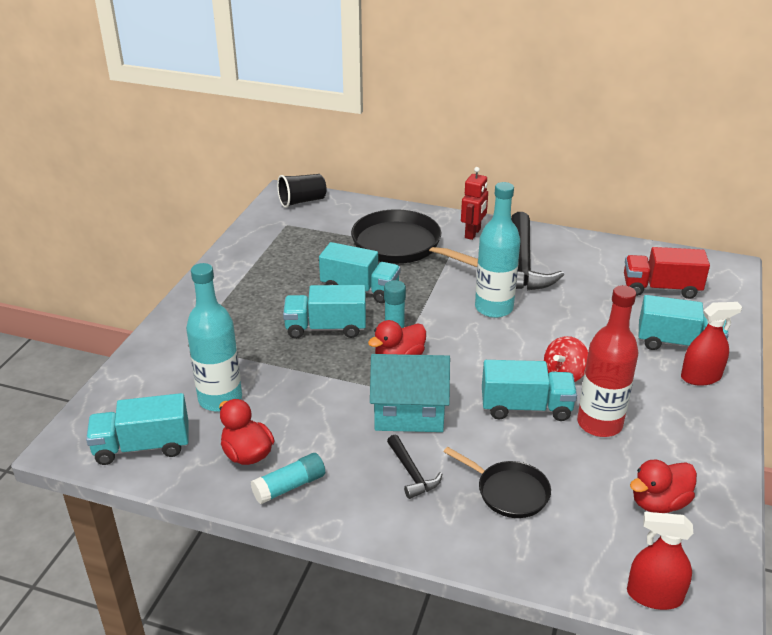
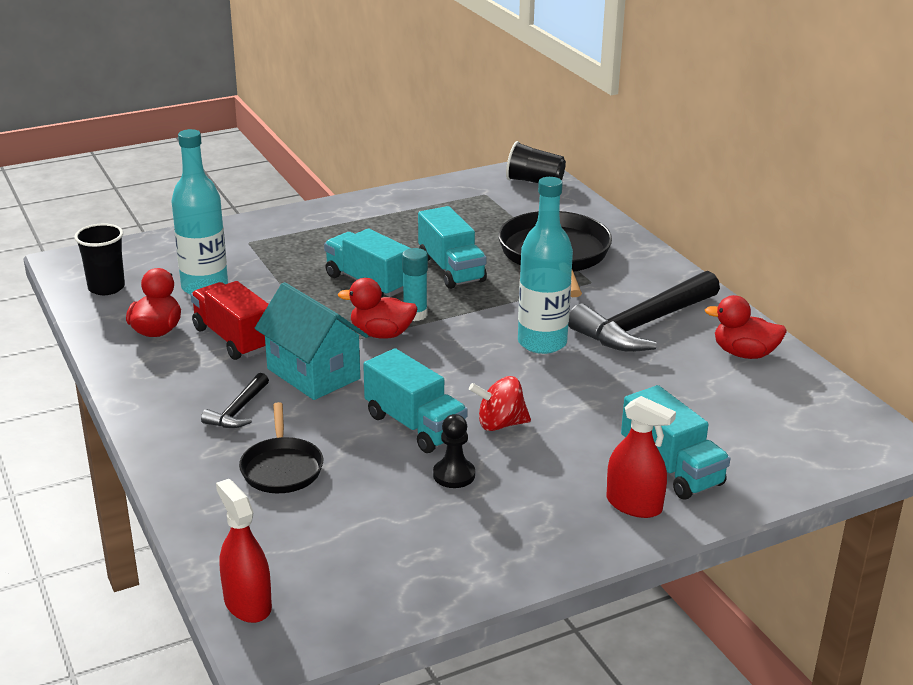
camera: 45 degrees right, 5 degrees down
(142, 446) = (106, 288): turquoise truck -> black cup
(289, 486) = (145, 366): turquoise glue stick -> none
(473, 233) = (648, 277): red robot -> none
(599, 424) = (454, 475): red bottle -> black pawn
(659, 503) = (383, 556): red duck -> red duck (744, 354)
(661, 288) = (758, 418): red truck -> red truck (234, 339)

